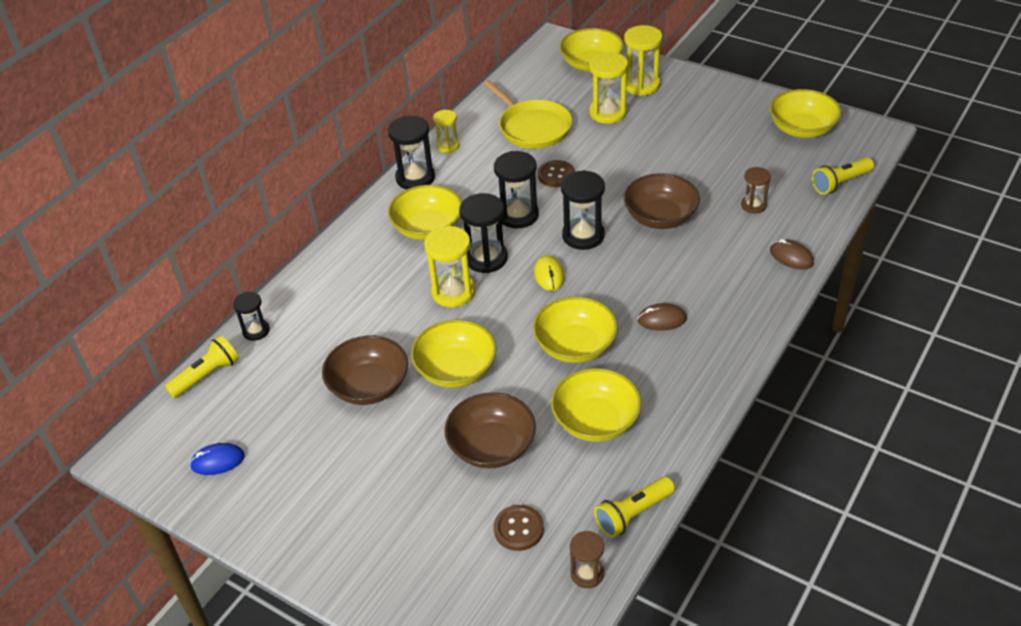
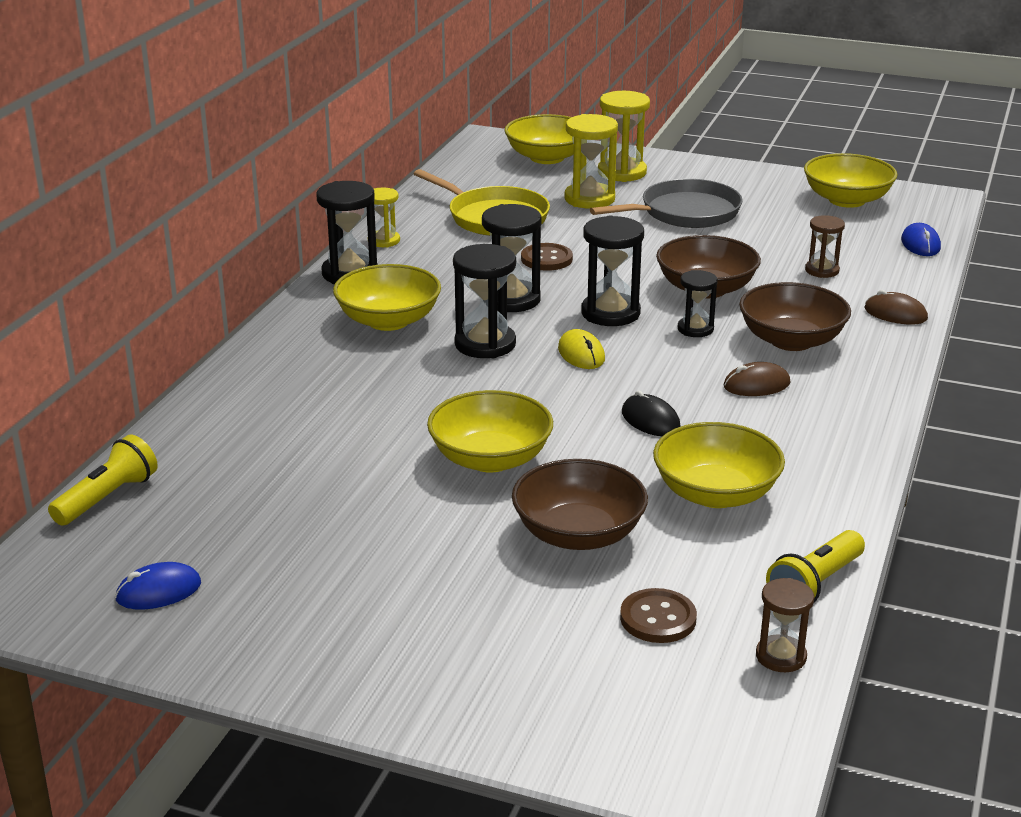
camera: 15 degrees left, 15 degrees down
(256, 331) = (169, 443): black hourglass -> black hourglass (695, 329)
(369, 386) = (367, 487): brown bowl -> brown bowl (791, 340)
(453, 292) = (452, 380): yellow hourglass -> none
(575, 346) = (650, 420): yellow bowl -> black mouse
(673, 133) = (685, 213): none -> grey pan
(840, 183) = (920, 244): yellow flashlight -> blue mouse

